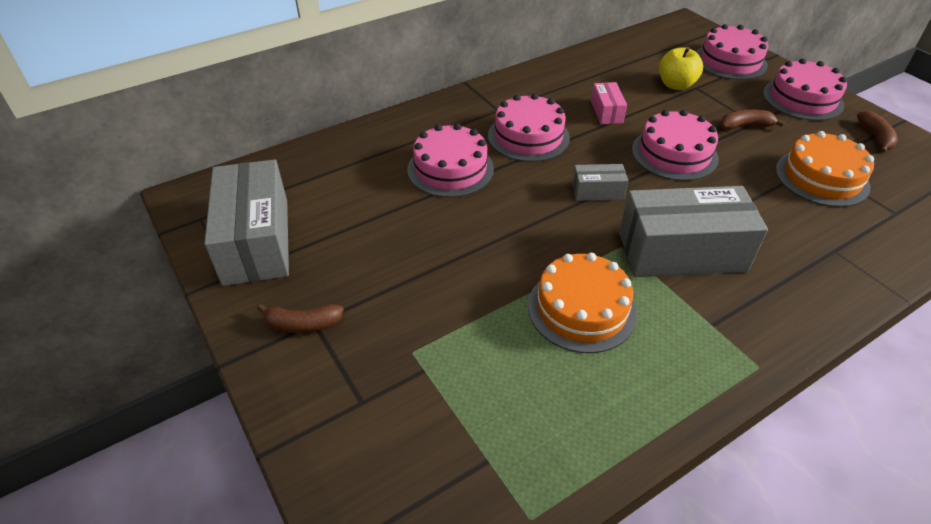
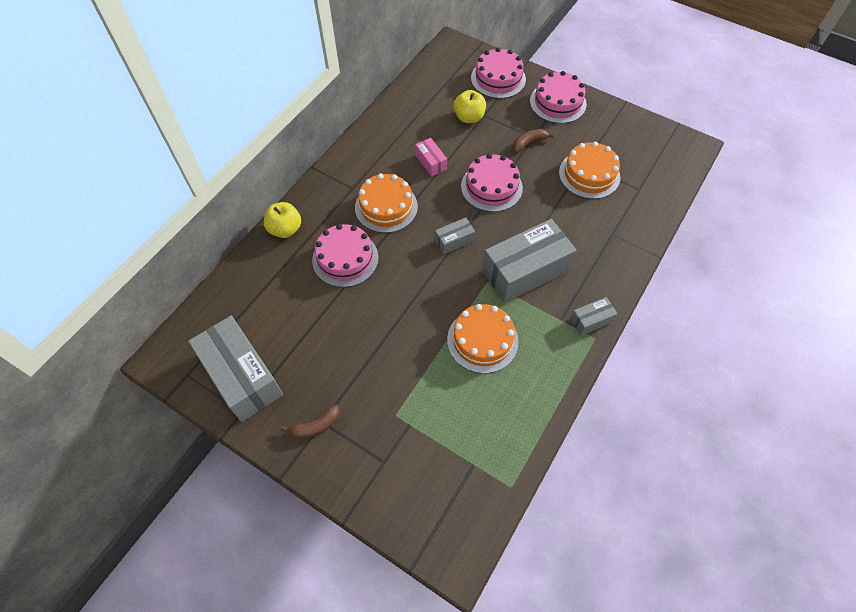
camera: 25 degrees left, 15 degrees up
(400, 124) = (285, 229): none -> yellow apple
(528, 136) = (386, 207): pink cake -> orange cake
(761, 342) = (591, 320): none -> grey box
(875, 137) = (612, 125): brown banana -> none

